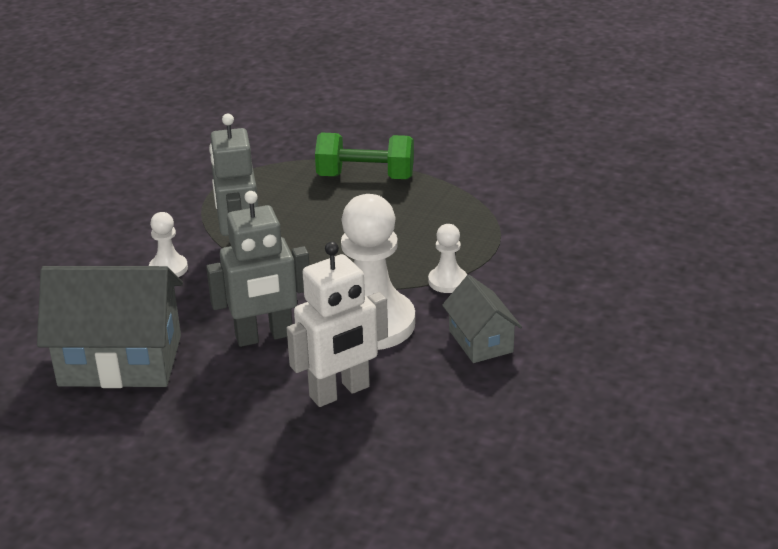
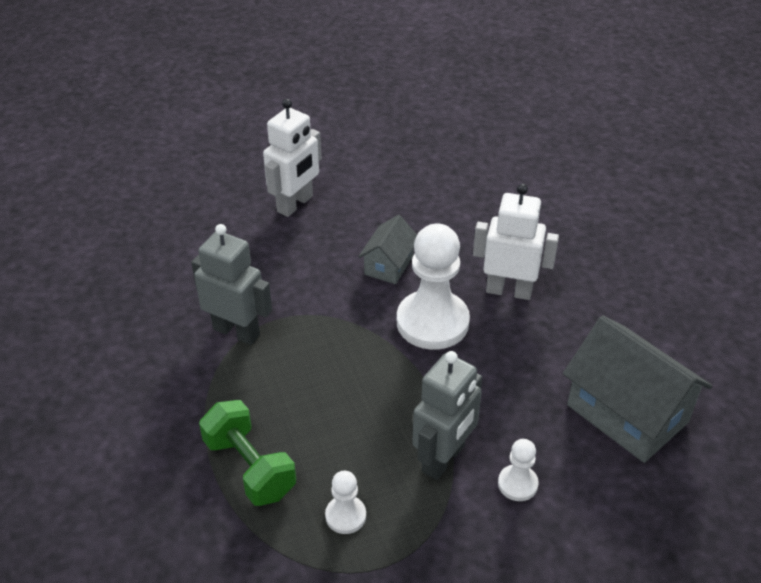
camera: 135 degrees left, 10 degrees up
(264, 336) = (511, 362): grey robot -> grey robot (236, 331)
(447, 281) = (344, 318): white pawn -> white pawn (345, 516)
(657, 334) = (295, 204): none -> white robot

